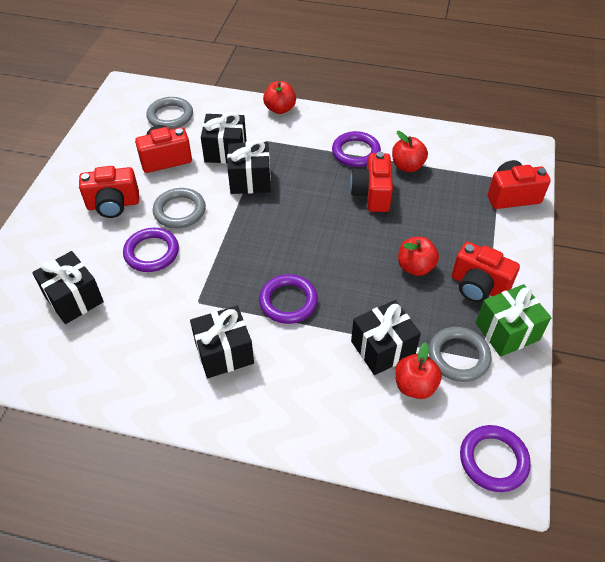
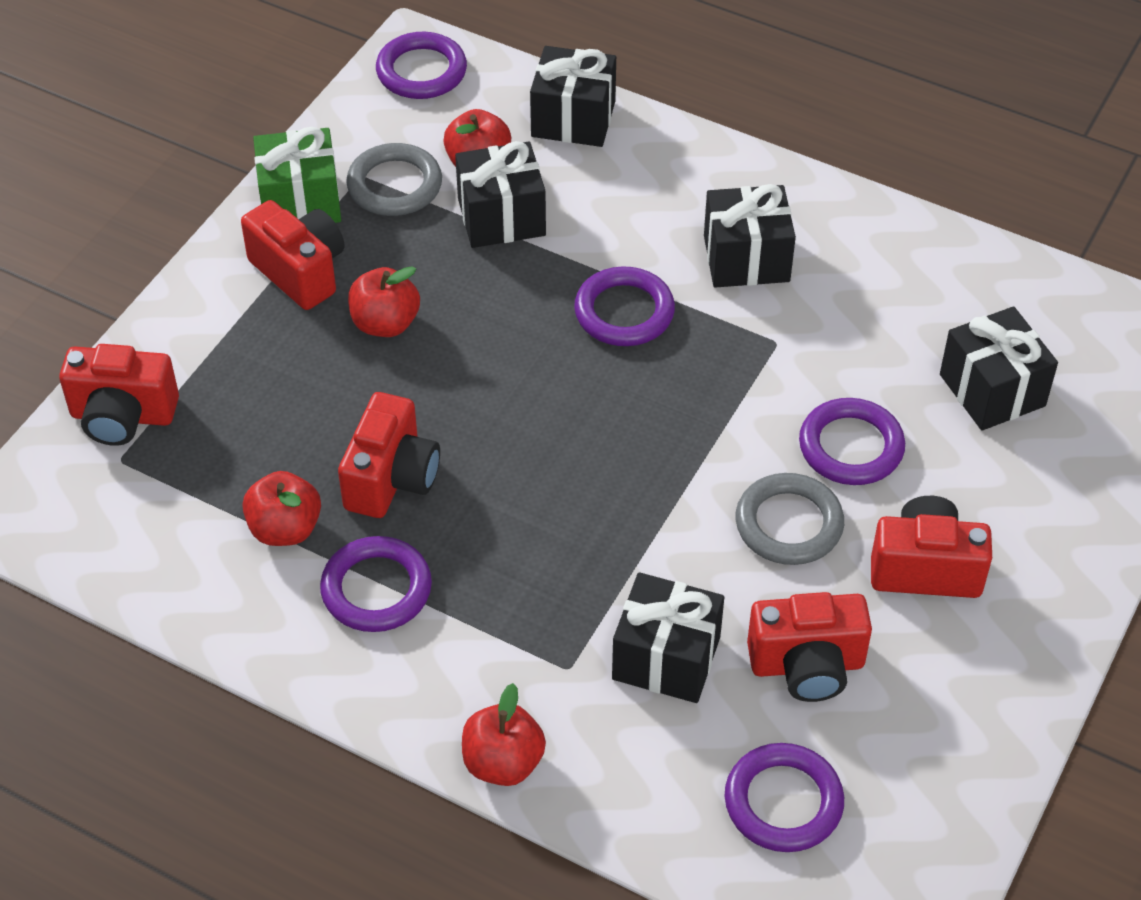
camera: 165 degrees left, 0 degrees up
(170, 116) = (783, 802): grey ring -> purple ring
(250, 180) = (629, 567): black gift -> black gift (573, 119)

